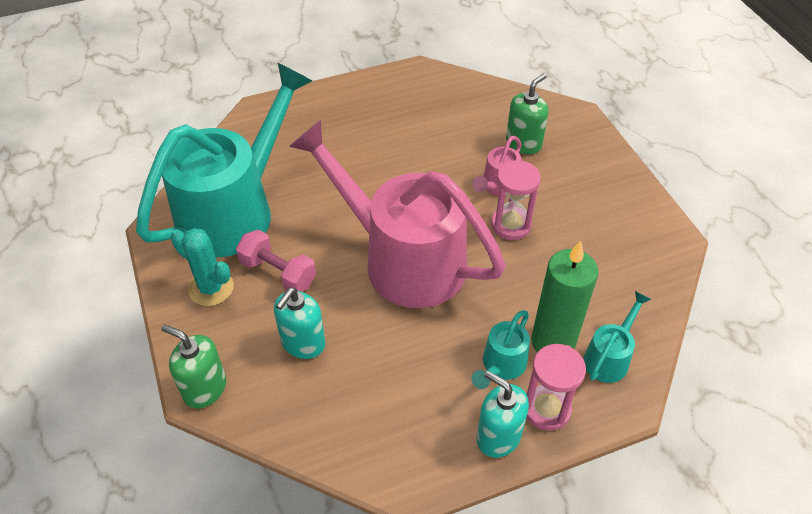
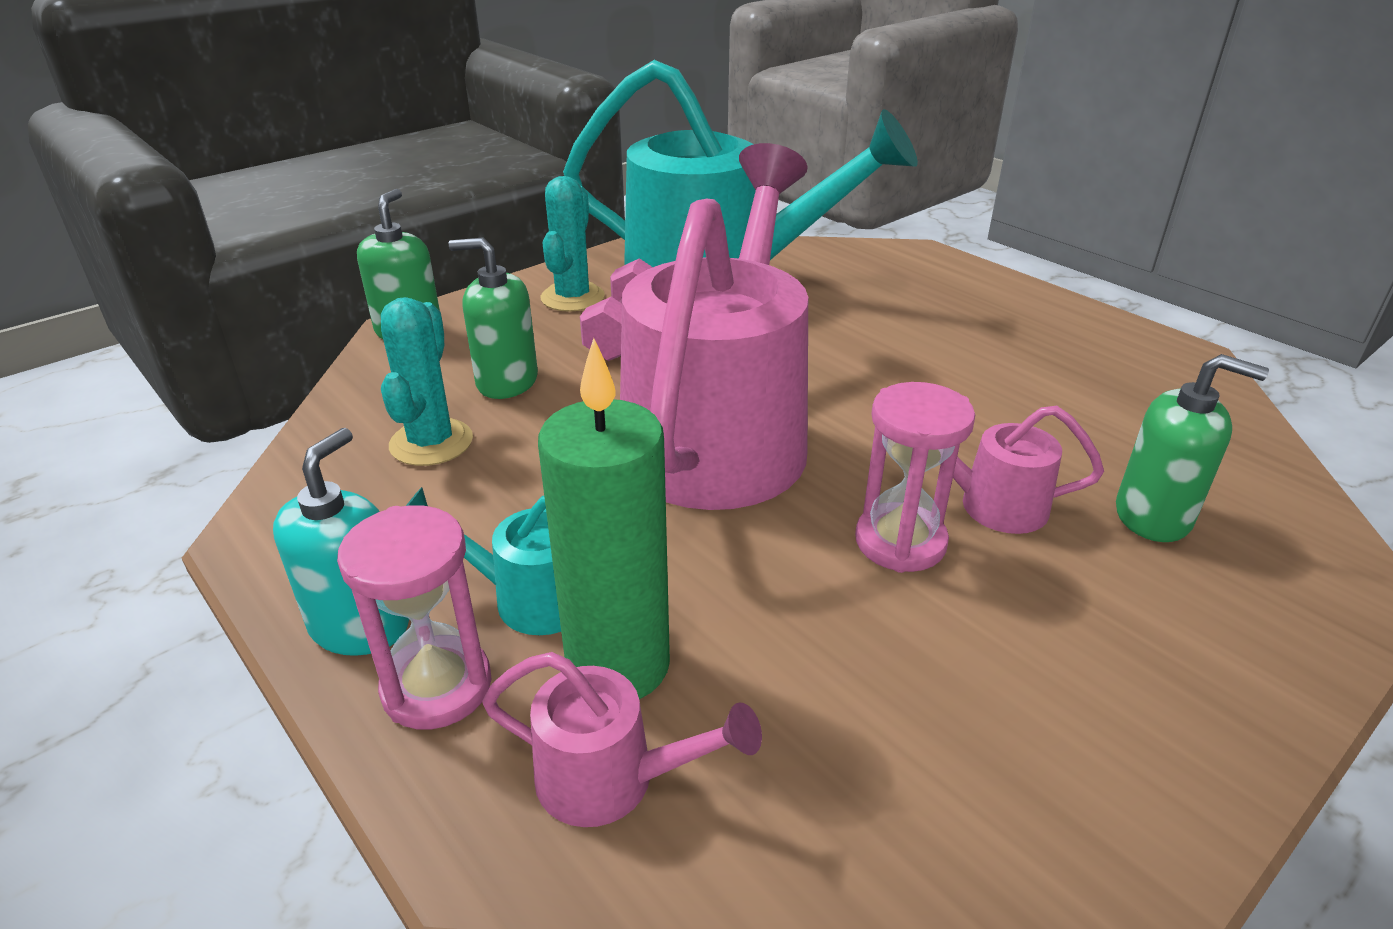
camera: 70 degrees right, 15 degrees down
(303, 343) = (506, 381): turquoise soap dispenser -> green soap dispenser
(353, 390) = (431, 442): none -> turquoise cactus
(609, 357) = (613, 780): turquoise watering can -> pink watering can

